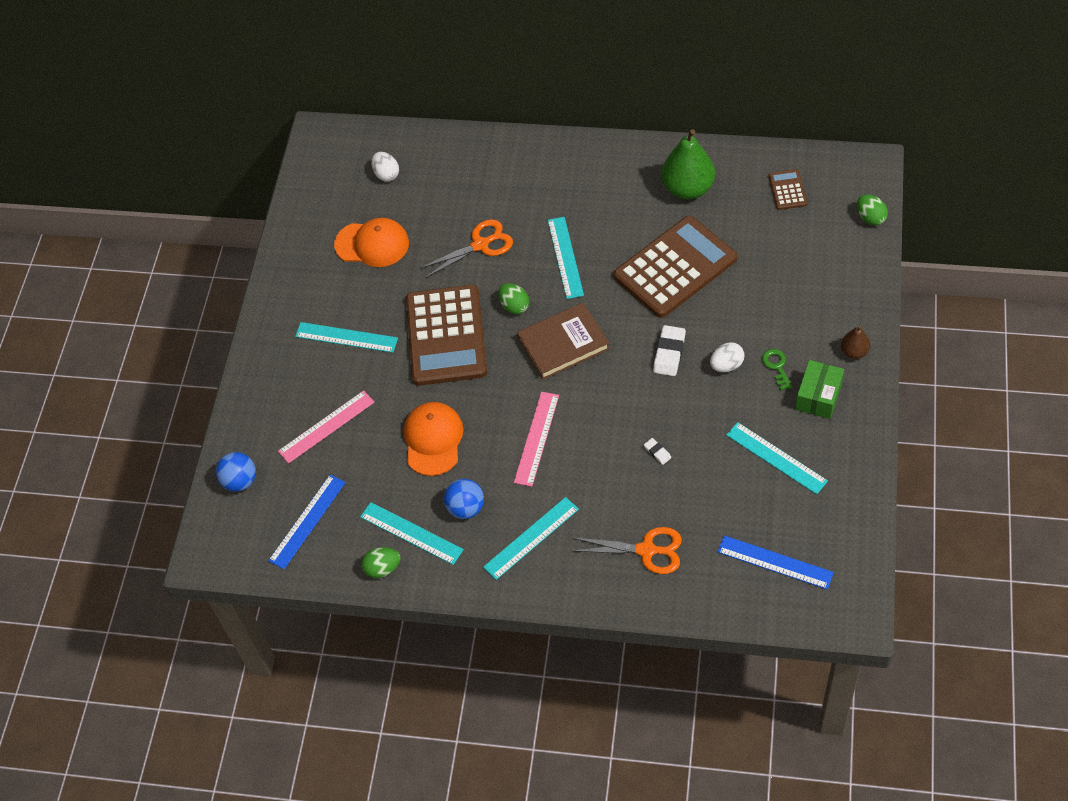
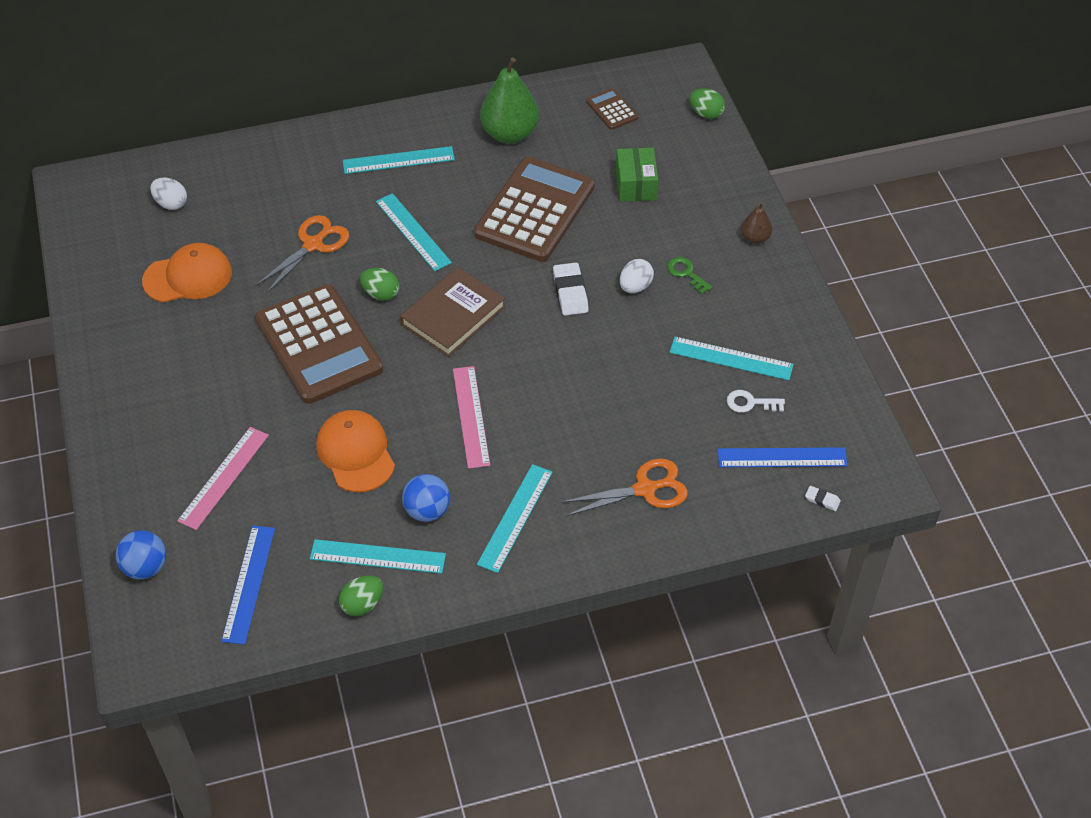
camera: 30 degrees left, 5 degrees down
(346, 337) = (203, 379): turquoise ruler -> turquoise ruler (398, 160)
(657, 452) = (607, 390): white eraser -> white eraser (822, 500)
(772, 504) = (750, 403): none -> white key
(818, 396) = (742, 289): green box -> green box (636, 184)

